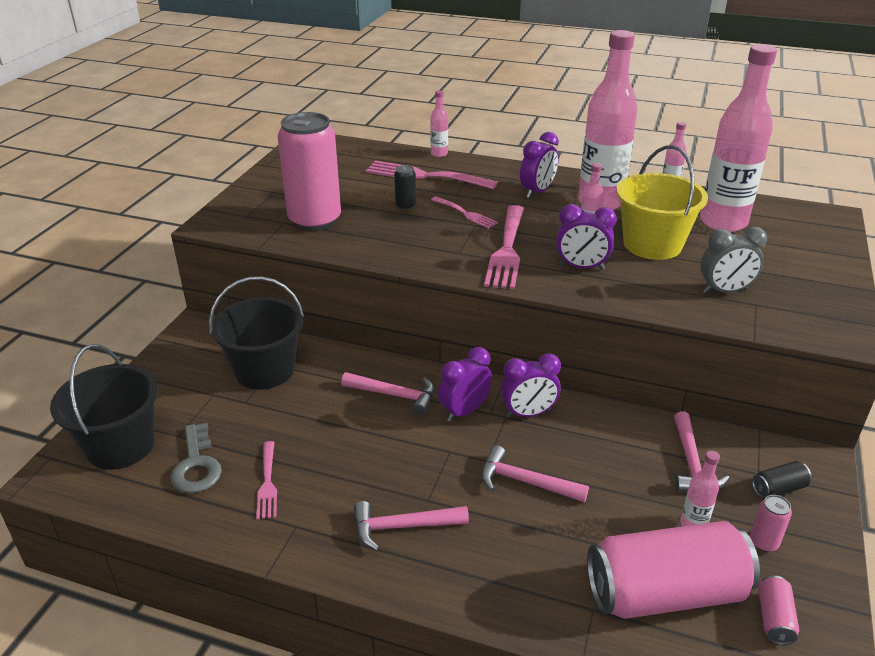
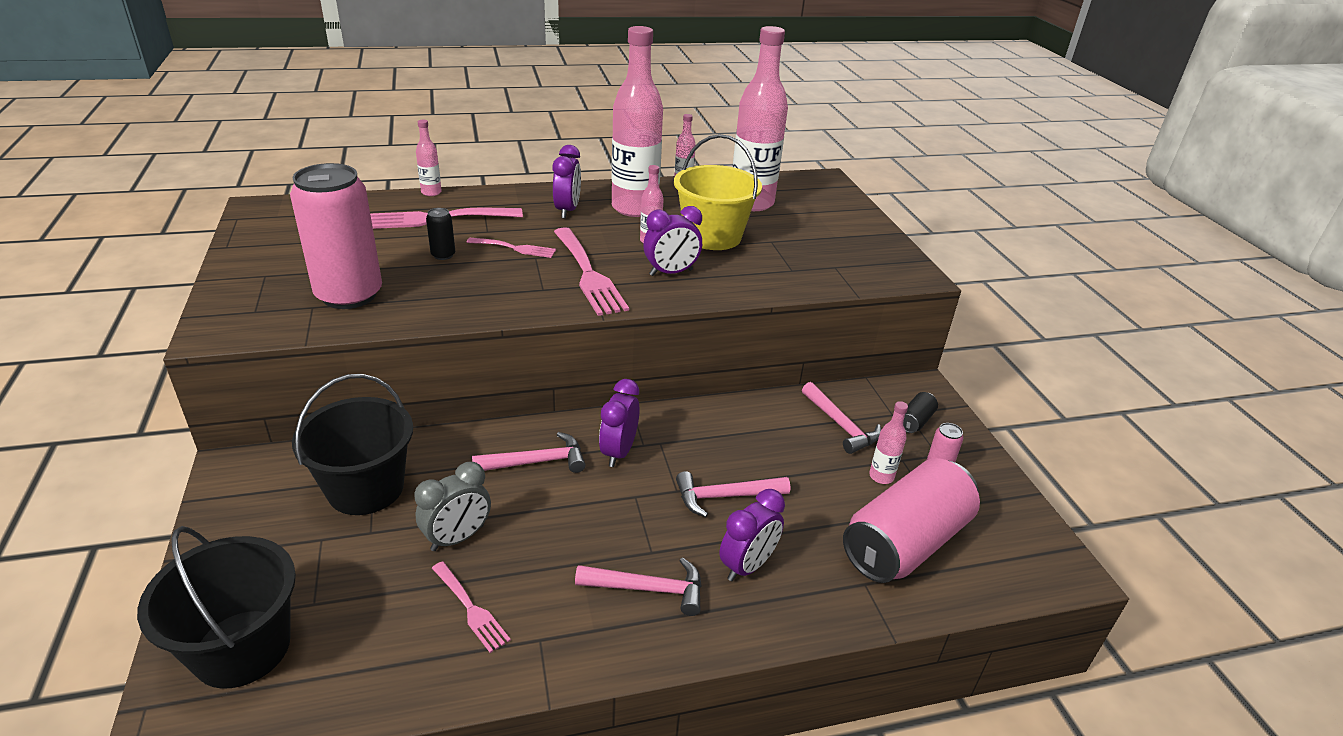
camera: 35 degrees left, 0 degrees up
(196, 465) = (367, 627): grey key -> none
(402, 527) = (649, 589): pink hammer -> pink hammer turned 135 degrees counterclockwise
(528, 414) = (678, 432): purple clock -> purple clock (747, 566)
(725, 291) = (803, 262): grey clock -> grey clock (457, 538)
(774, 618) = (989, 526): pink can -> none

